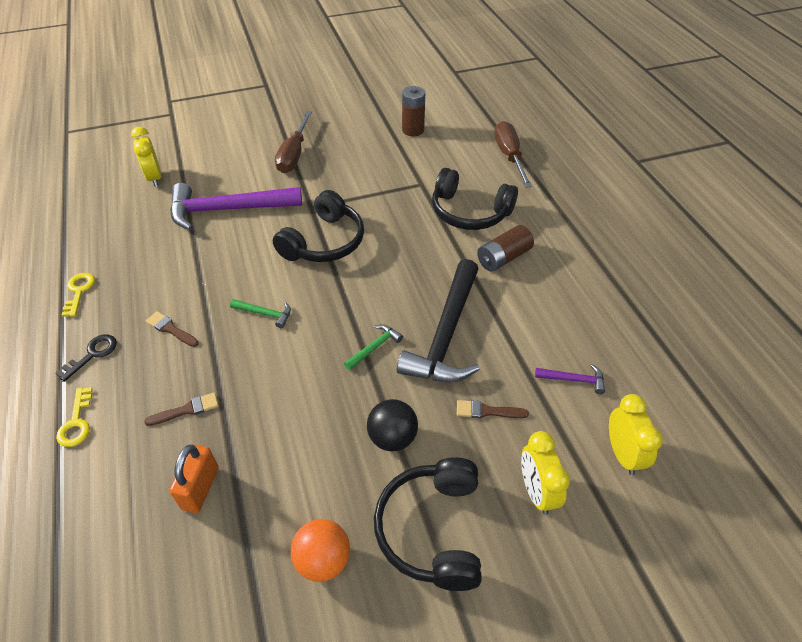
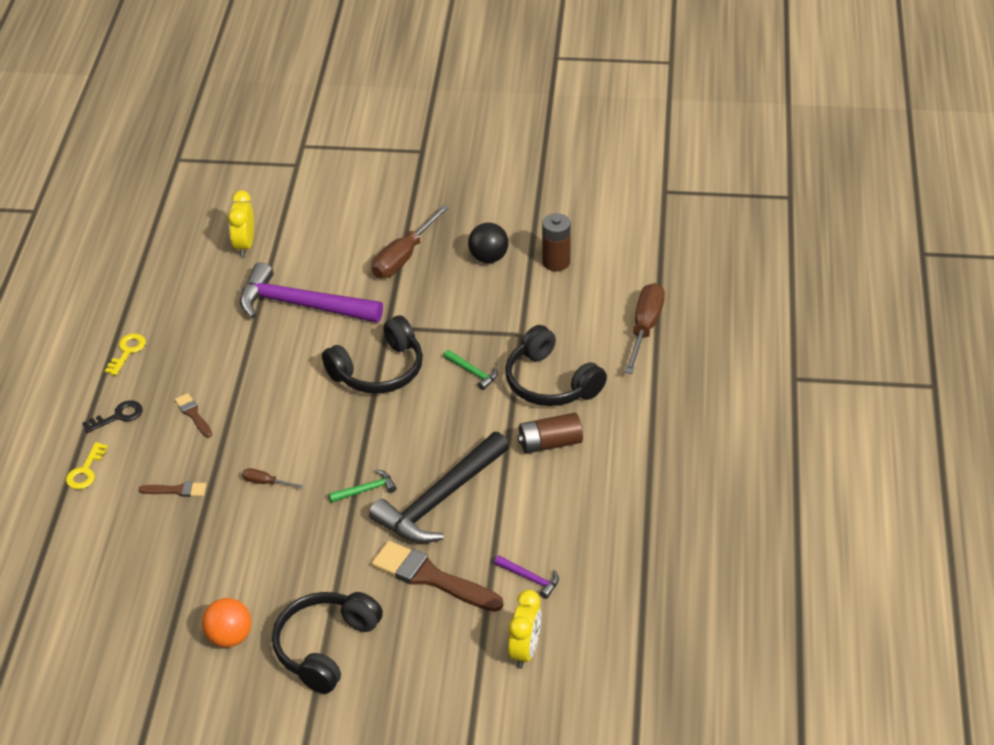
camera: 25 degrees right, 5 degrees down
(200, 488) = (161, 555): orange padlock -> none
(265, 314) = (283, 426): green hammer -> green hammer (473, 372)
(275, 372) = (265, 483): none -> brown screwdriver
(392, 438) = (335, 570): black ball -> black ball (488, 258)
(487, 411) = (431, 577): brown brush -> brown brush, size x2.02
(536, 491) = (428, 651): yellow clock -> none

